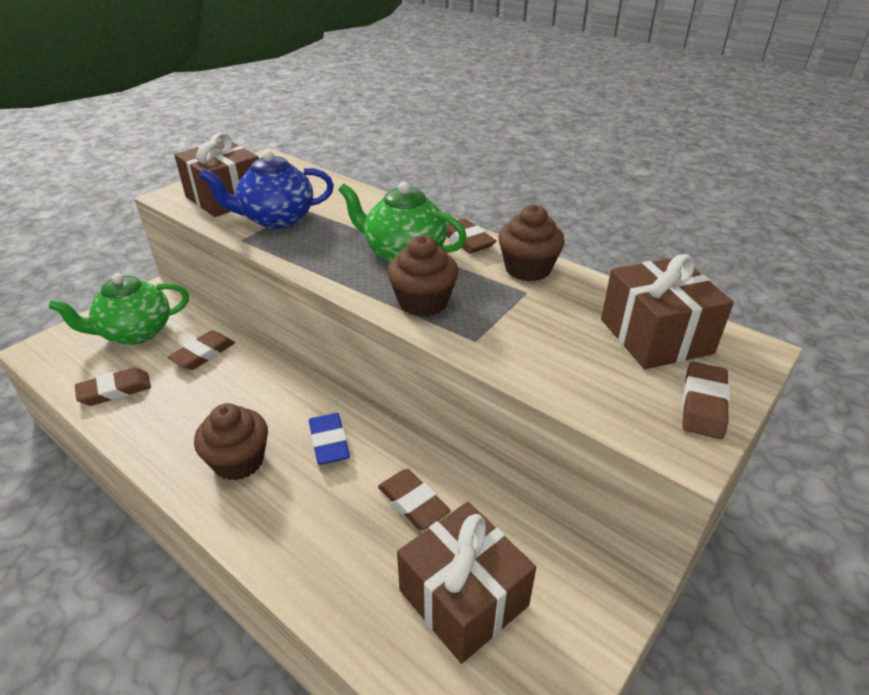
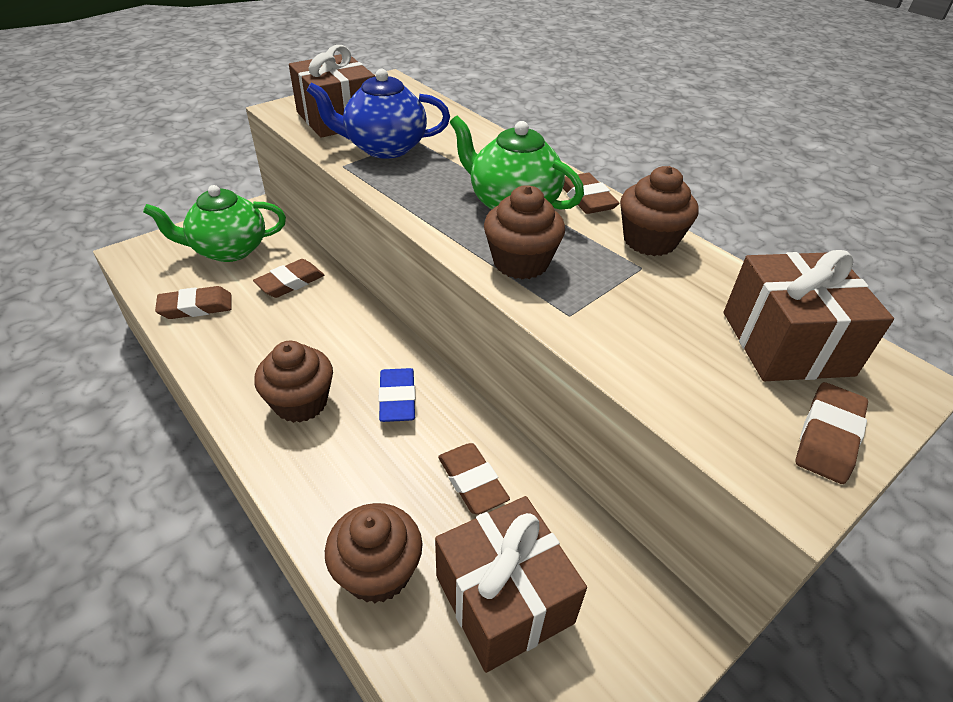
camera: 10 degrees right, 5 degrees up
(345, 597) = (378, 572): none -> brown cupcake

